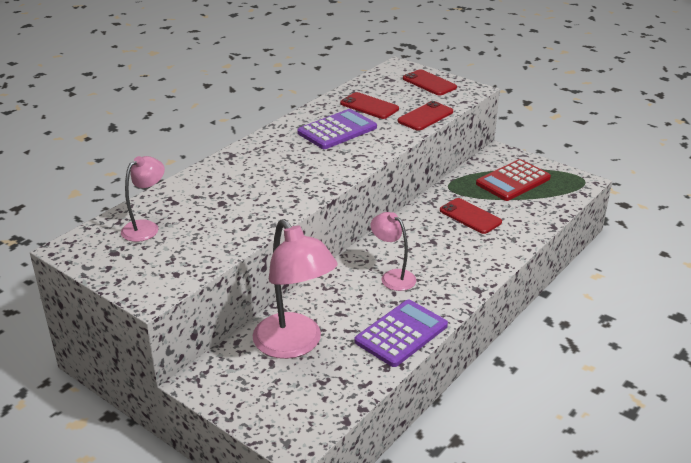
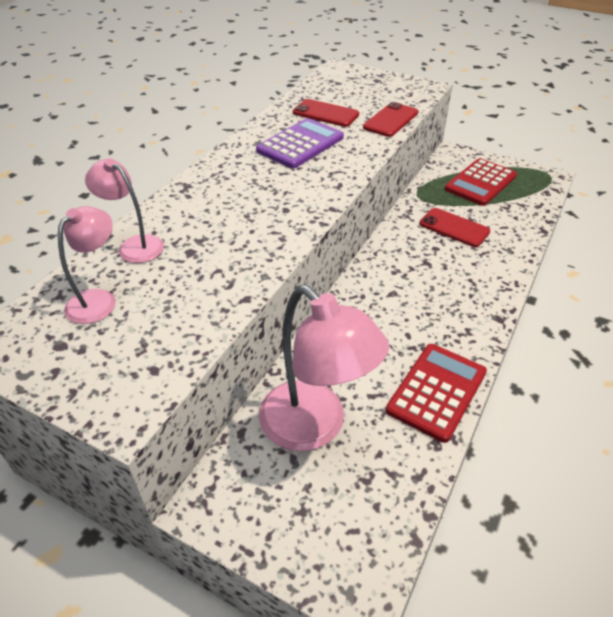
camera: 10 degrees left, 10 degrees up
(393, 277) = (399, 313): pink lamp -> pink lamp (134, 245)
(401, 333) = (437, 391): purple calculator -> red calculator
(429, 83) = (378, 83): red phone -> none

